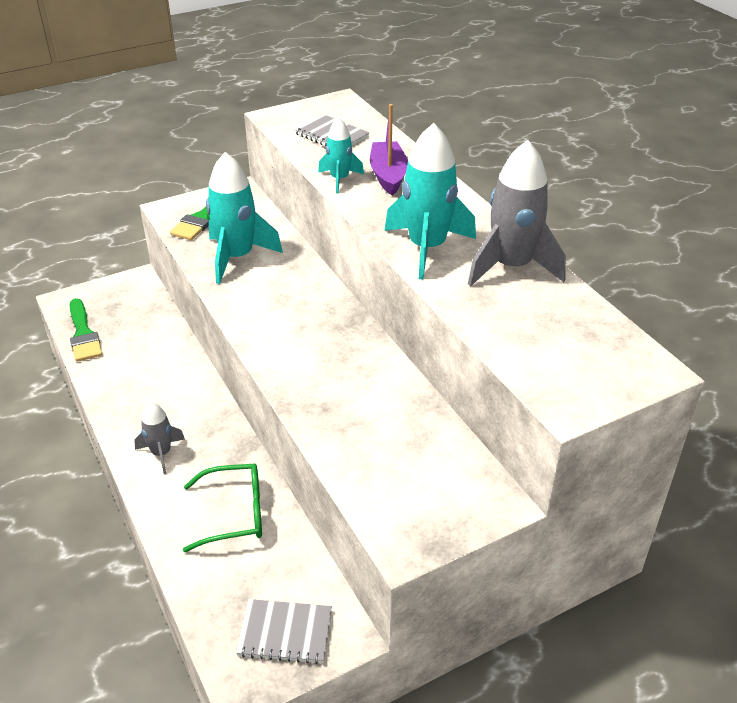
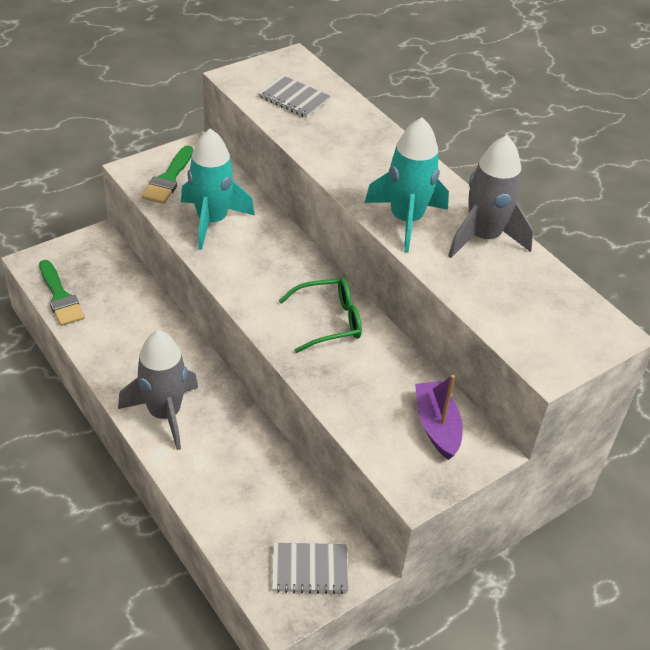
camera: 10 degrees left, 5 degrees up
(161, 453) = (164, 413): grey rocket -> grey rocket, size x1.81
(234, 513) = (244, 467): green glasses -> green glasses (329, 321)
(339, 179) = (312, 148): turquoise rocket -> none
(388, 175) = (356, 143): purple boat -> purple boat (436, 426)

